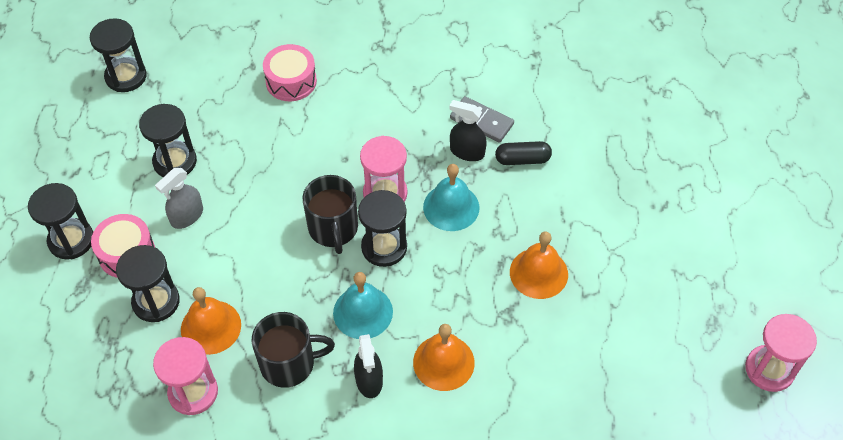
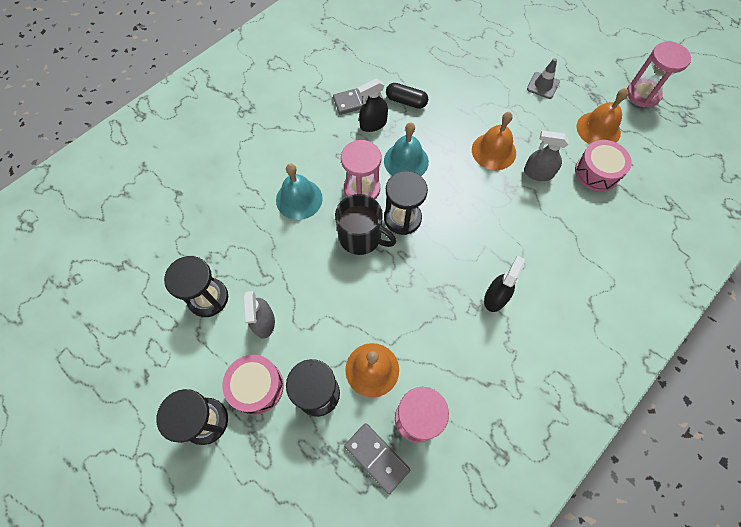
camera: 50 degrees left, 10 degrees up
(126, 76) = (95, 280): black hourglass -> none
(135, 384) = (376, 457): none -> grey domino
(289, 363) = (444, 337): black mug -> none
(291, 81) = (217, 179): pink drum -> pink drum (597, 172)
(363, 312) = (441, 265): turquoise bell -> turquoise bell (299, 199)
(369, 380) = (495, 297): black spray bottle -> black spray bottle turned 90 degrees counterclockwise
(443, 362) = (516, 245): orange bell -> orange bell (598, 129)
(522, 159) = (406, 101): black capsule -> black capsule turned 75 degrees clockwise
(551, 329) = (538, 173): none -> grey spray bottle
(674, 264) = (543, 85): none -> grey traffic cone

